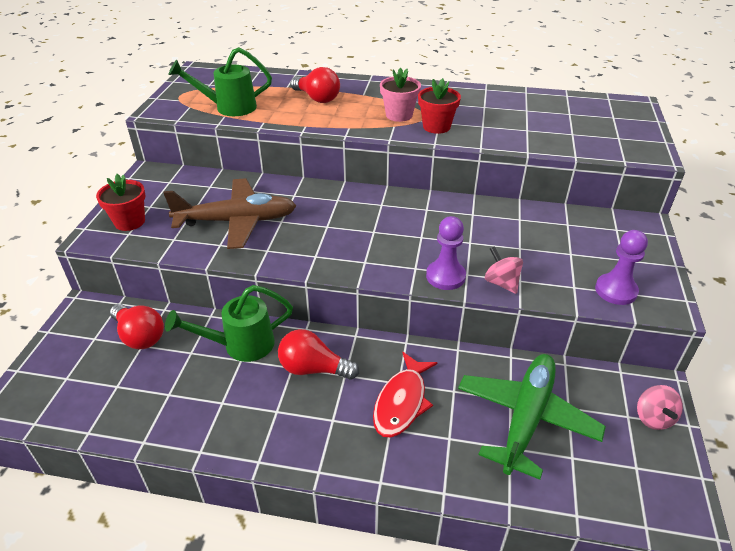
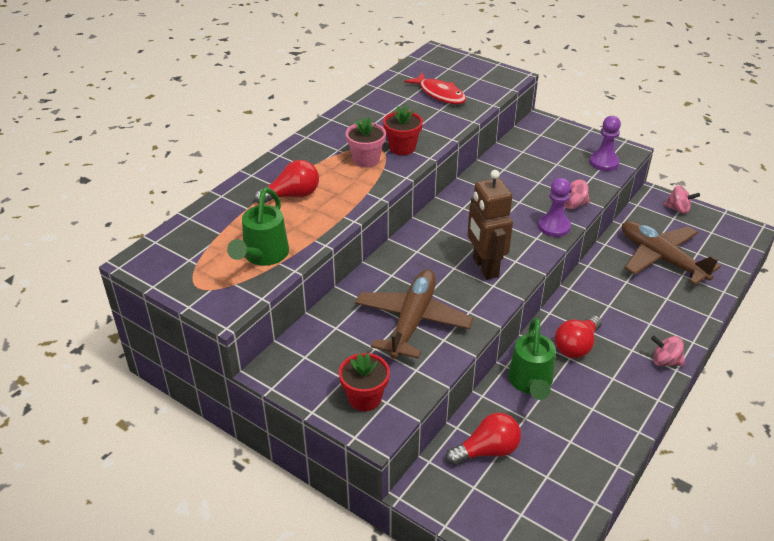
camera: 65 degrees left, 0 degrees up
(328, 457) = (665, 361): none -> pink spinning top
(340, 244) = (485, 267): none -> brown robot
(402, 402) = (627, 309): red fish -> red fish (440, 94)
(526, 417) = (661, 258): green plane -> brown plane

